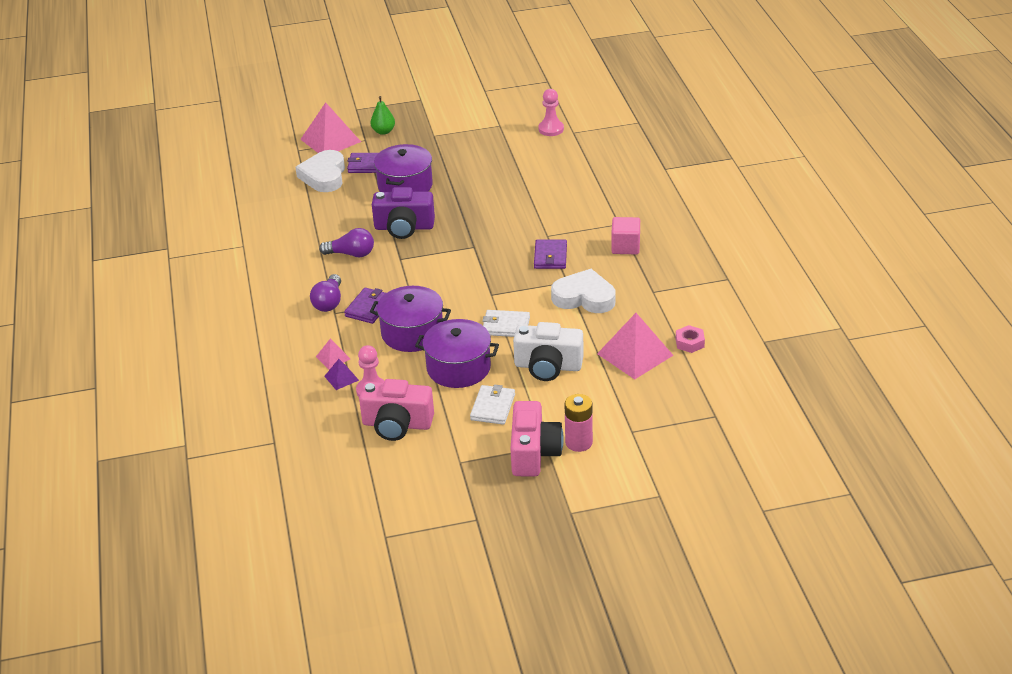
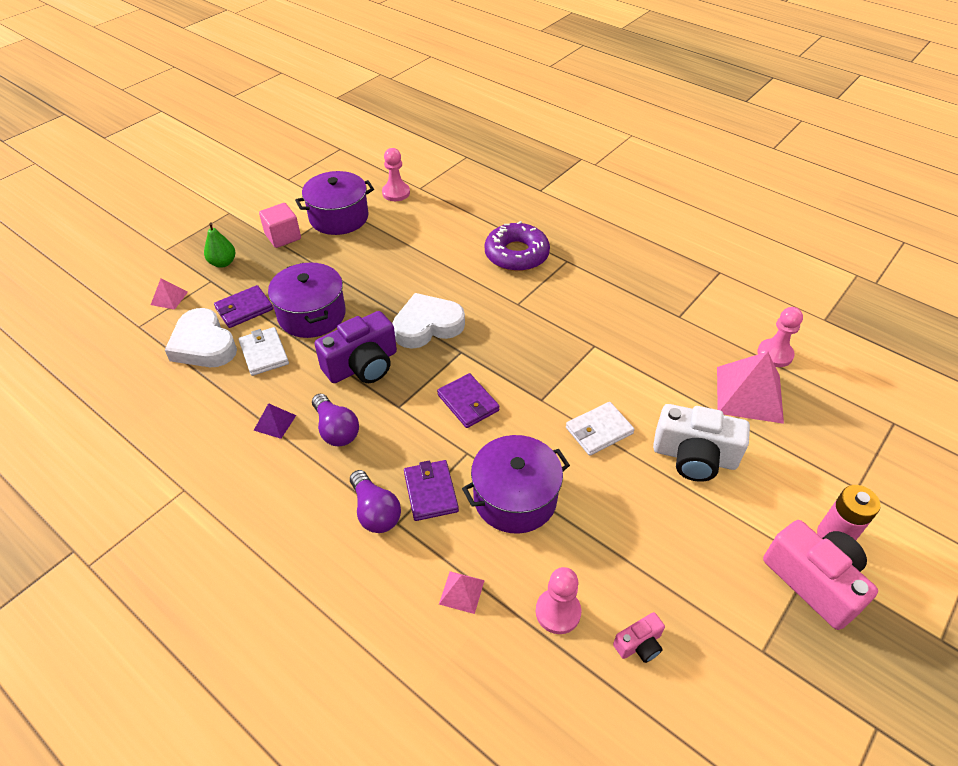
camera: 40 degrees left, 10 degrees up
(330, 140) = (169, 298): pink pyramid -> pink pyramid, size x0.48
(341, 378) = (503, 617): purple pyramid -> purple pyramid (275, 422)
(351, 254) = (336, 430): purple light bulb -> purple light bulb turned 90 degrees clockwise
(397, 424) = (639, 644): pink camera -> pink camera, size x0.48
(458, 368) = (613, 515): purple pot -> purple pot (339, 217)
(493, 407) = (706, 546): white wallet -> white wallet (264, 353)
(548, 366) = (694, 456): white camera -> white camera turned 45 degrees clockwise
(550, 256) = (547, 325): purple wallet -> purple wallet (468, 403)
(584, 297) = (630, 355): white heart -> white heart (427, 326)
(587, 205) = (516, 254): none -> purple donut
(625, 247) = (600, 281): pink cube -> pink cube (283, 237)
(689, 342) = (775, 354): pink nut -> pink pawn

